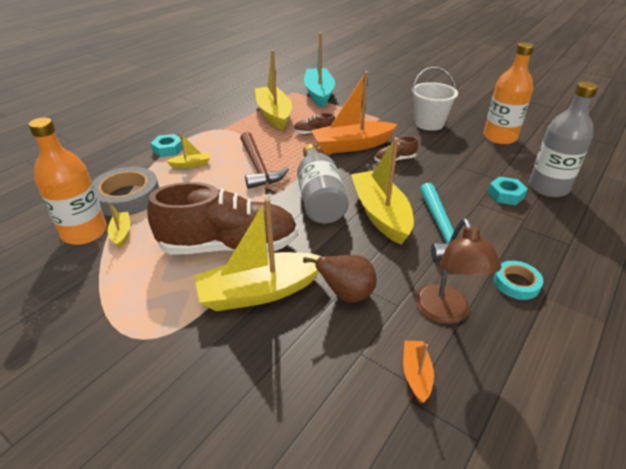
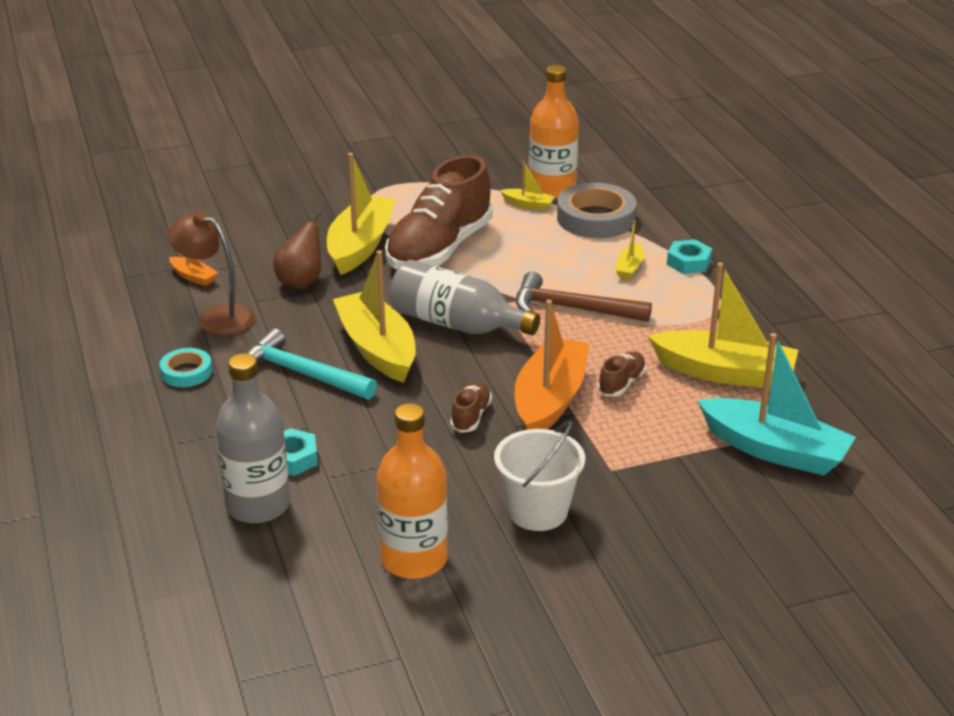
camera: 125 degrees right, 5 degrees down
(380, 214) = (377, 349): yellow boat -> yellow boat turned 135 degrees counterclockwise

